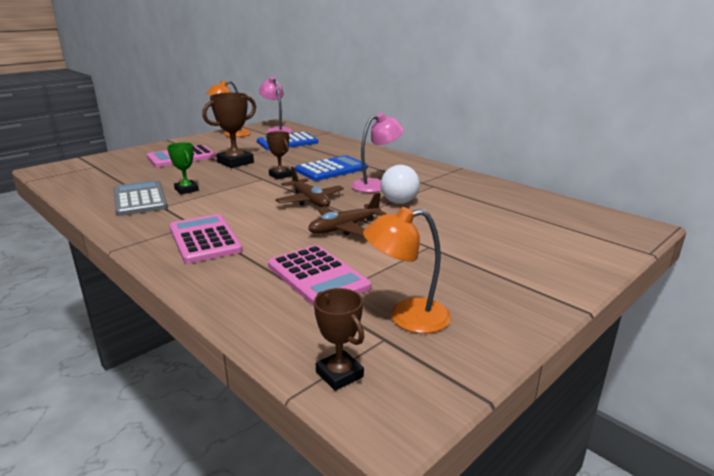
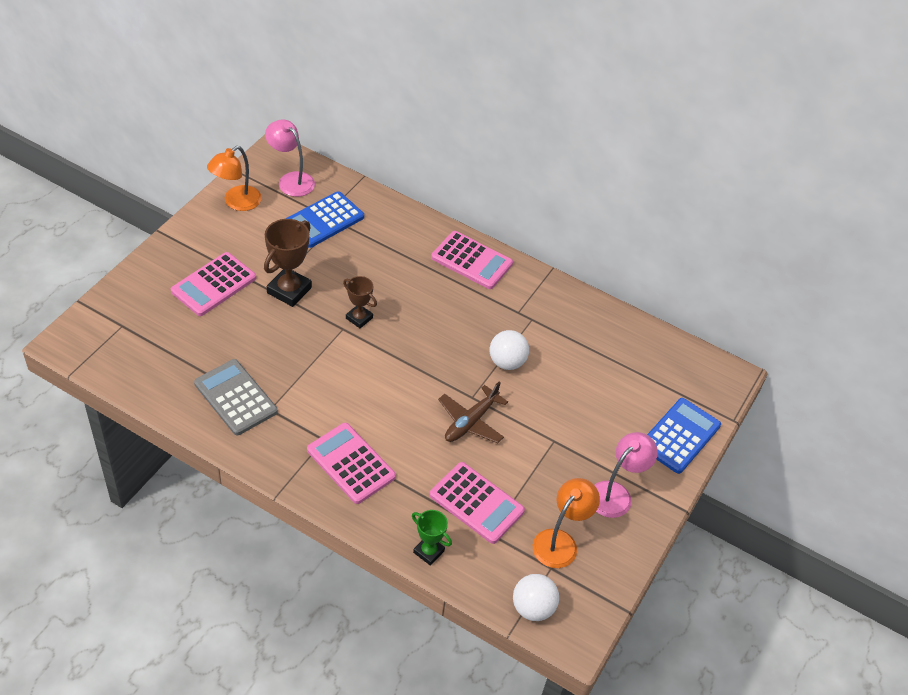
camera: 20 degrees left, 25 degrees up
(186, 190) = (273, 369): green trophy -> green trophy (428, 551)
(310, 200) = (416, 373): brown plane -> none
(331, 169) = (410, 294): blue calculator -> blue calculator (679, 436)
(339, 374) = (533, 608): brown trophy -> white ball
(376, 185) = (472, 326): pink lamp -> pink lamp (616, 493)
(392, 161) = (471, 261): none -> pink calculator
(407, 317) = (560, 541): orange lamp -> orange lamp turned 150 degrees clockwise

